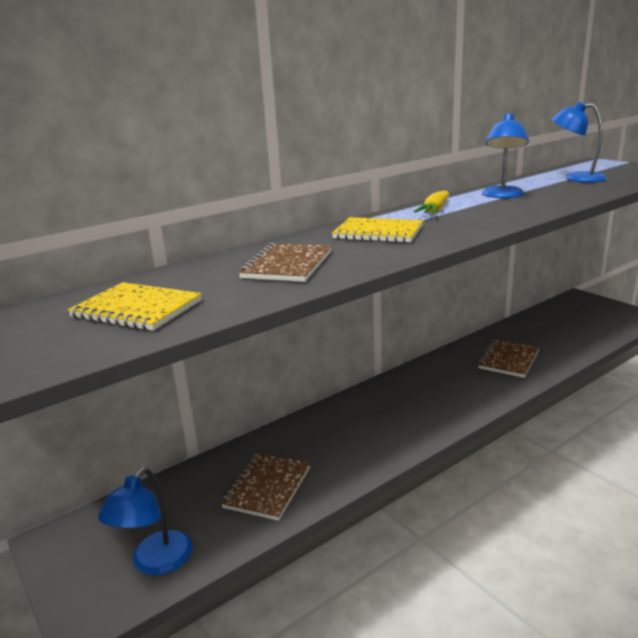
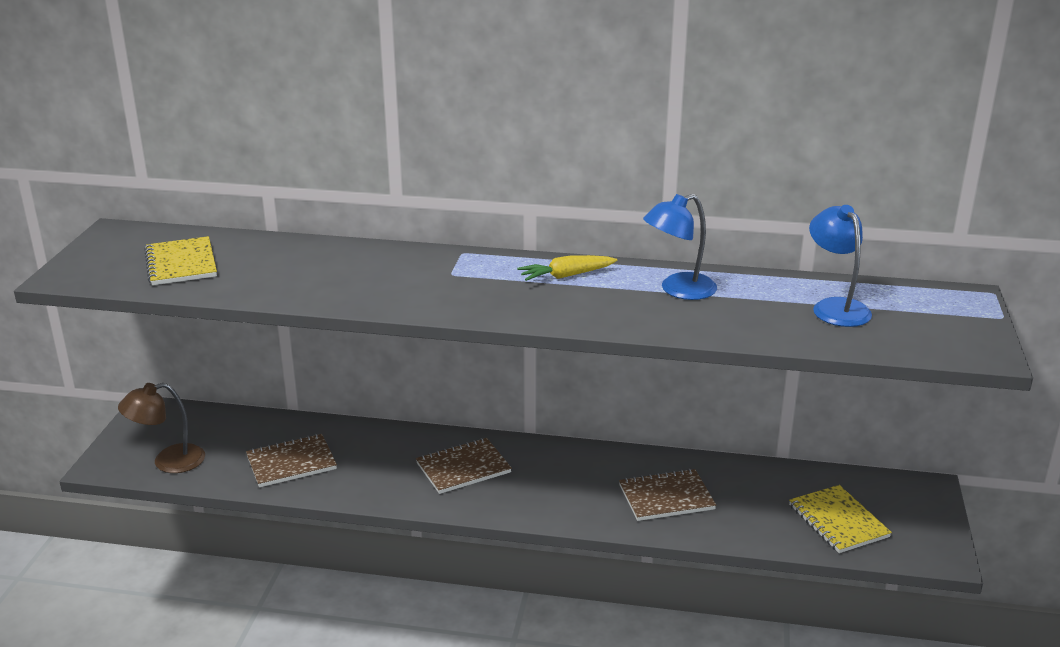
camera: 45 degrees right, 5 degrees up
(155, 563) = (168, 461): blue lamp -> brown lamp
(287, 265) = (323, 274): brown notebook -> brown notebook (463, 468)
(378, 233) = (455, 276): yellow notebook -> yellow notebook (838, 521)

